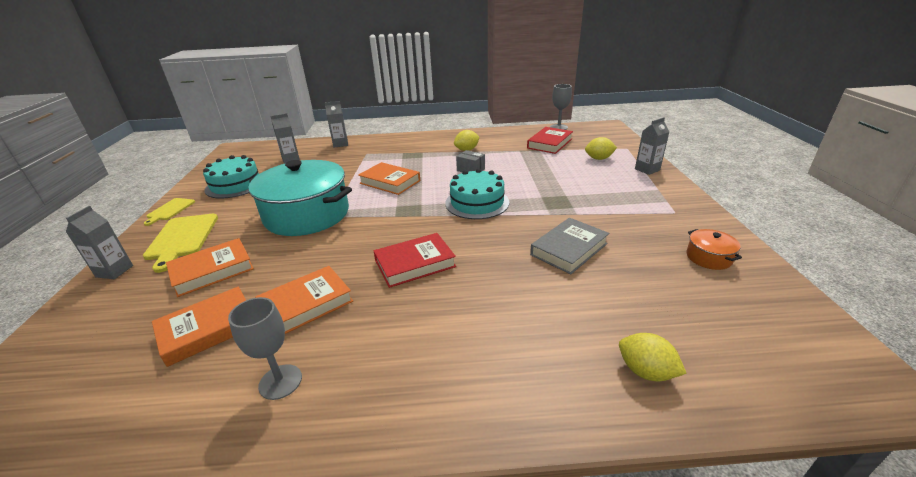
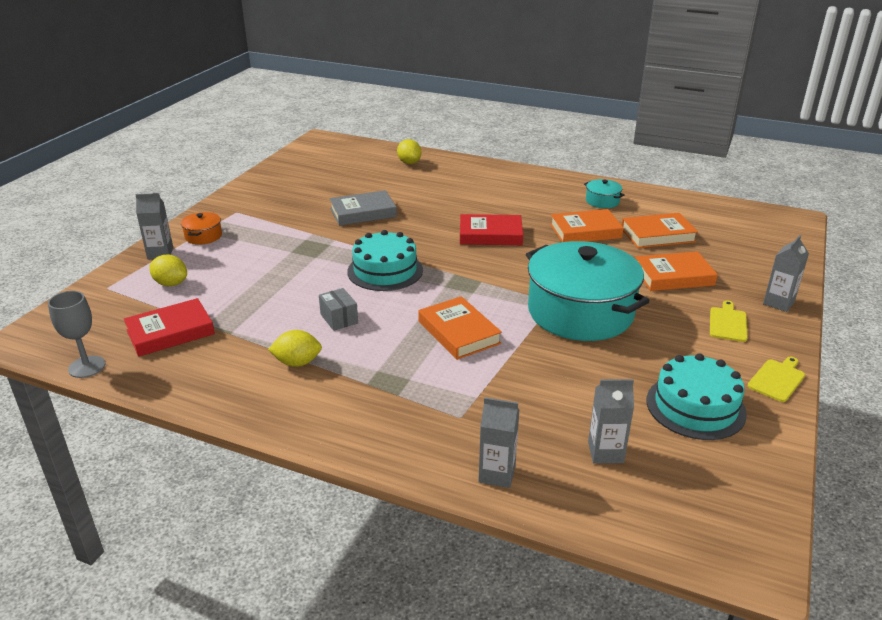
camera: 155 degrees left, 0 degrees up
(182, 238) = (728, 323): yellow cutting board -> yellow cutting board, size x0.59
(280, 382) = (602, 201): grey goblet -> turquoise pot
(708, 257) = (283, 185): orange pot -> orange pot (203, 236)

